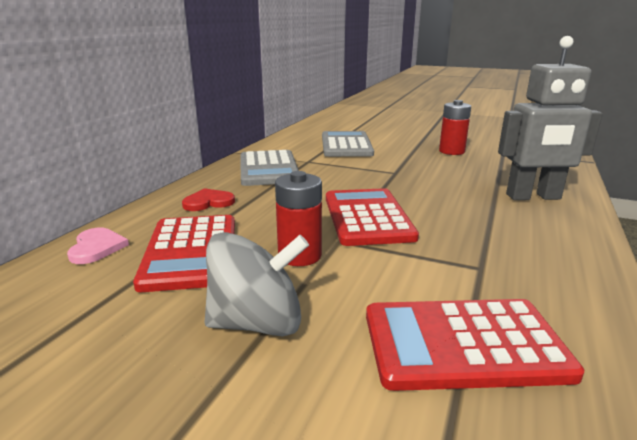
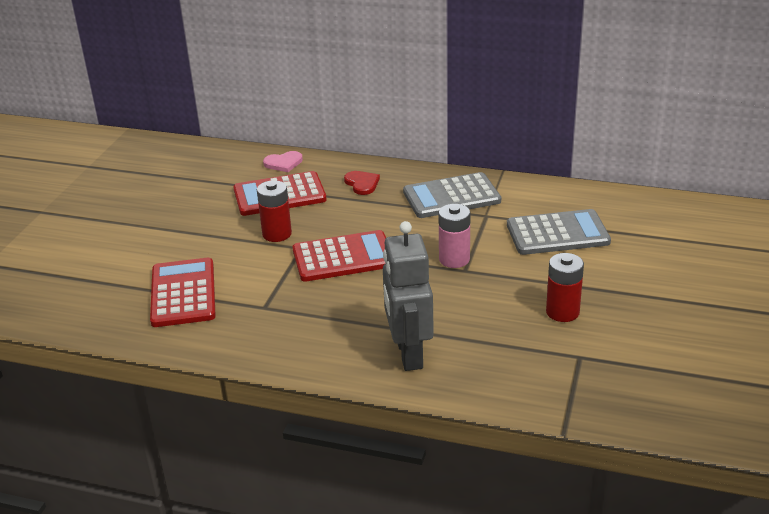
camera: 85 degrees right, 10 degrees up
(258, 323) = (204, 230): grey spinning top -> none
(378, 174) = (454, 259): none -> pink battery

